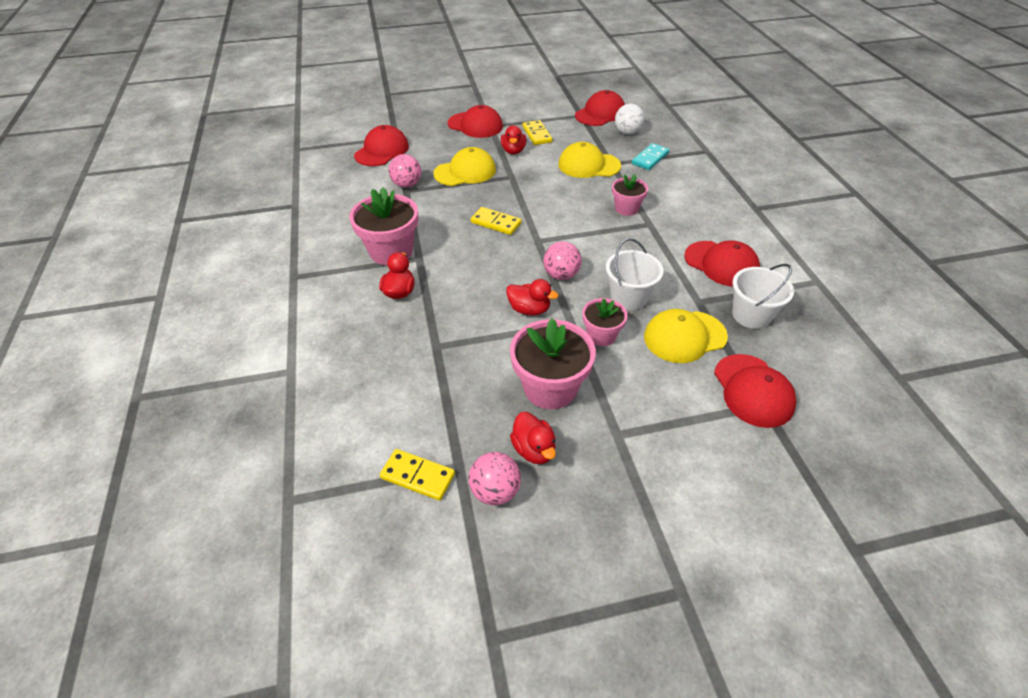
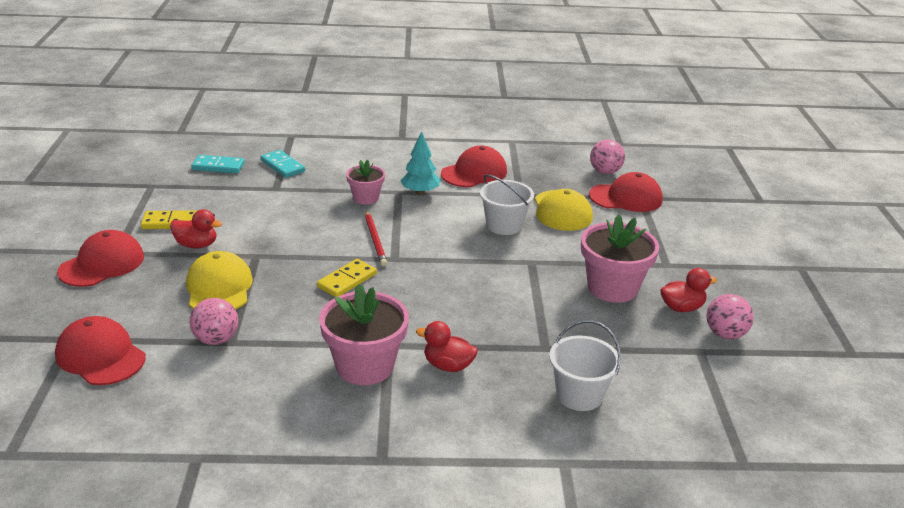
camera: 80 degrees left, 15 degrees down
(417, 476) = (712, 376): yellow domino -> none
(529, 309) = (505, 282): red duck -> none
(561, 226) = (375, 240): none -> red pencil
(561, 275) = (458, 254): pink ball -> pink ball (605, 172)
(589, 165) = (269, 202): yellow cap -> none
(600, 113) = (160, 173): red cap -> none
(601, 335) = (551, 249): pink flower pot -> none
(627, 132) = (218, 166): white ball -> turquoise domino
(657, 236) = (420, 192): none -> turquoise tree
(751, 315) = (543, 177): white bucket -> white bucket (579, 395)

